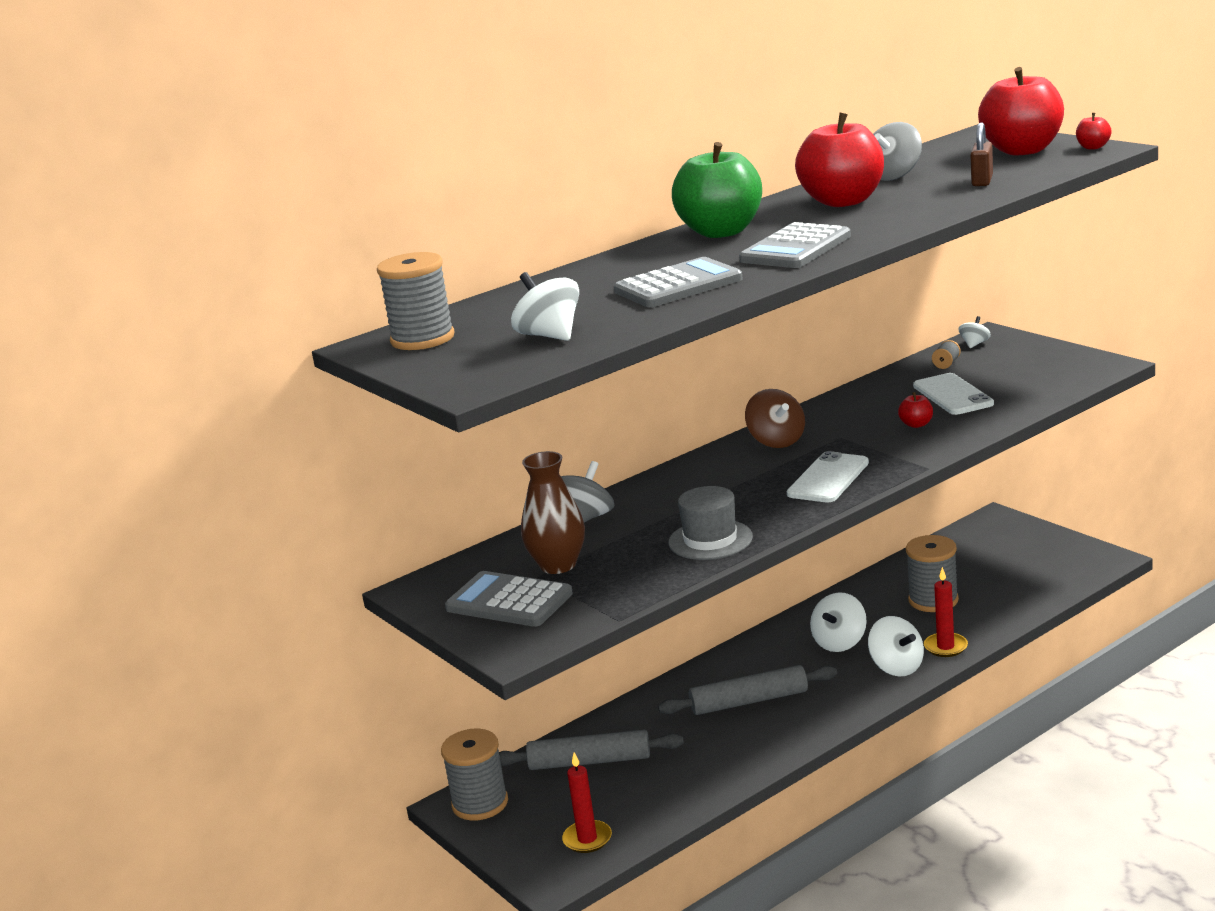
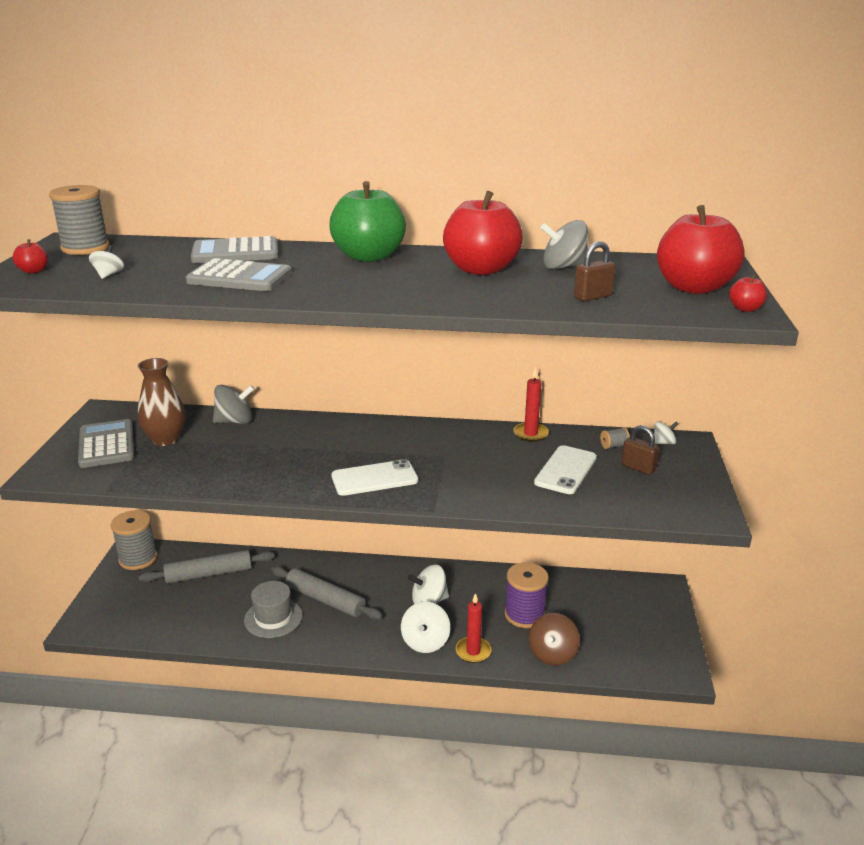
camera: 40 degrees right, 5 degrees up
(549, 336) = (108, 275): white spinning top -> white spinning top, size x0.57
(587, 839) = (130, 616): red candle -> red candle (530, 434)
(590, 761) = (209, 574): grey rolling pin -> grey rolling pin turned 60 degrees counterclockwise
(710, 540) = (242, 474): grey hat -> grey hat (273, 618)
(776, 441) = (411, 436): brown spinning top -> brown spinning top (552, 654)
(795, 248) = (354, 286): grey calculator -> grey calculator (235, 252)
(916, 424) = (498, 476): red apple -> red apple (33, 271)
(933, 600) = (524, 614): grey spool -> purple spool
(997, 367) = (638, 468): none -> brown padlock

